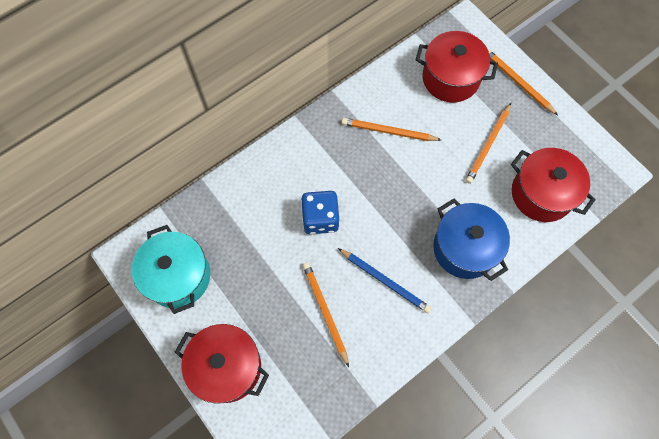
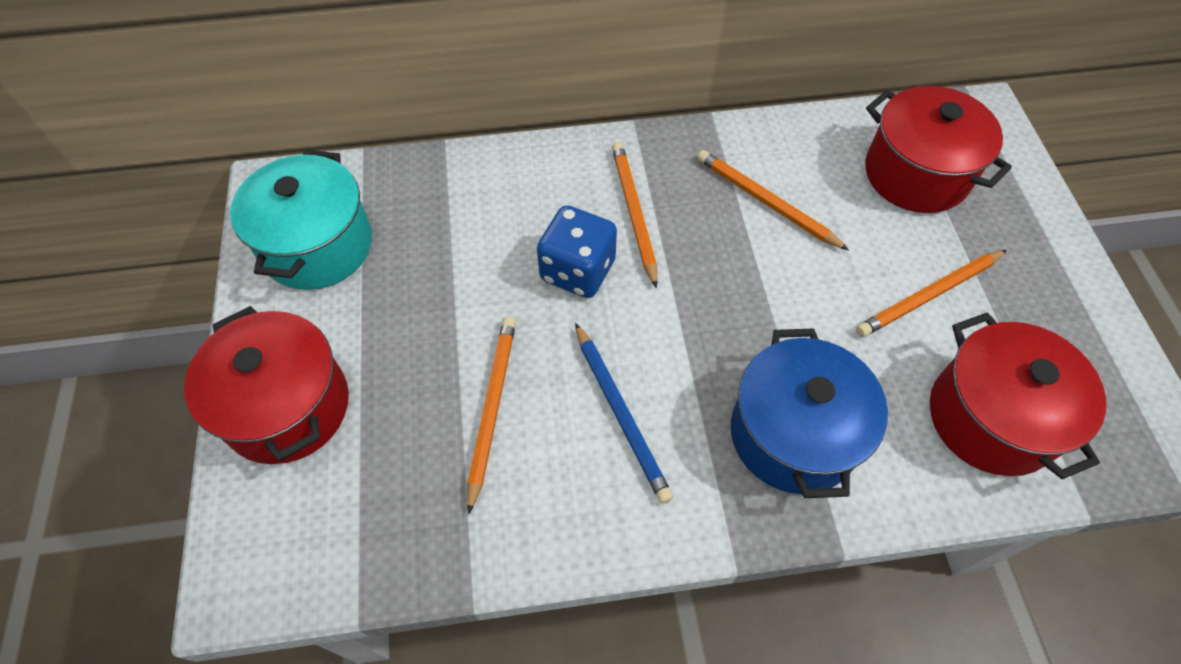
camera: 30 degrees right, 10 degrees down
(518, 82) = (1035, 228): orange pencil -> orange pencil (633, 213)

